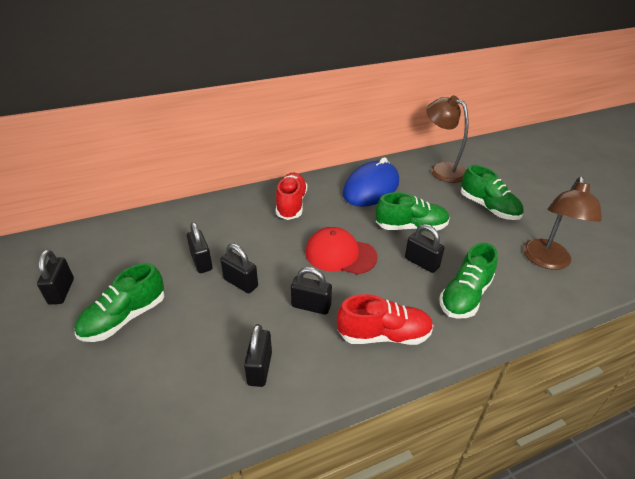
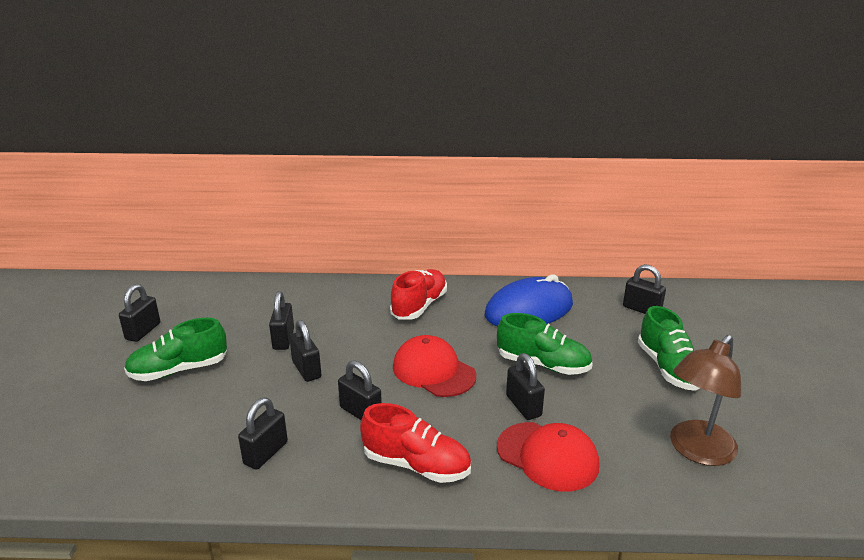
camera: 25 degrees right, 10 degrees down
(442, 169) = (641, 309): brown lamp -> black padlock
(465, 296) = (547, 456): green shoe -> red cap

